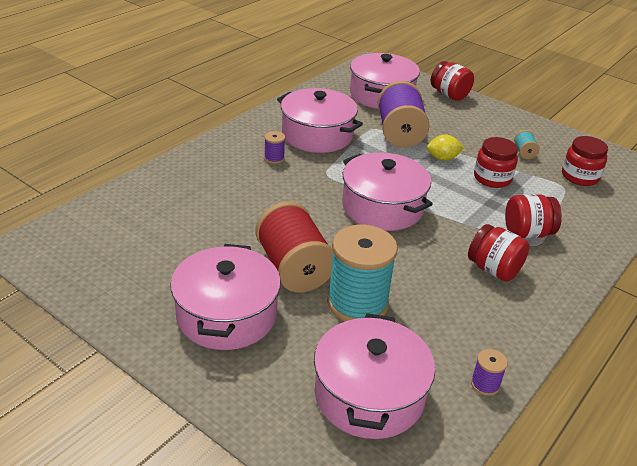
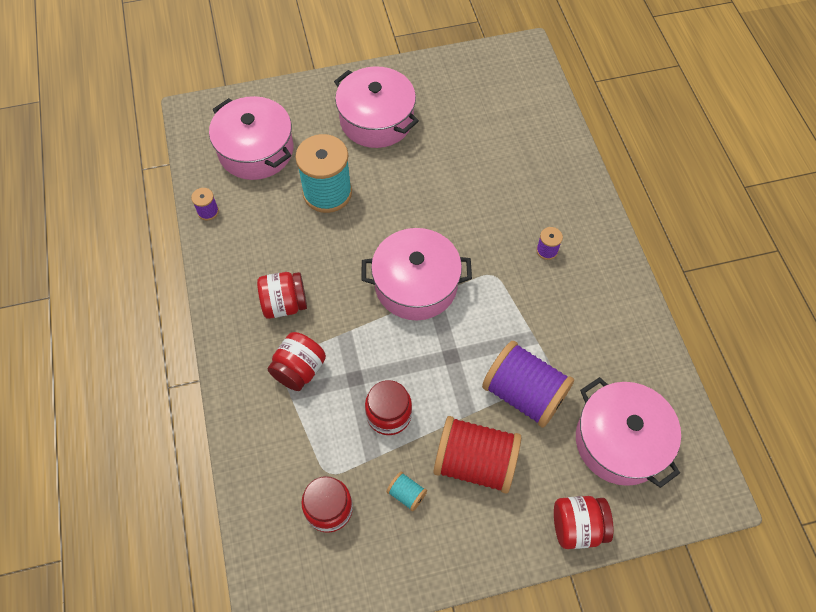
camera: 130 degrees right, 25 degrees up
(294, 268) = (391, 178): red spool -> red spool (475, 462)
(317, 135) = (567, 312): pink pot -> none
(442, 158) = (452, 397): yellow lemon -> none

